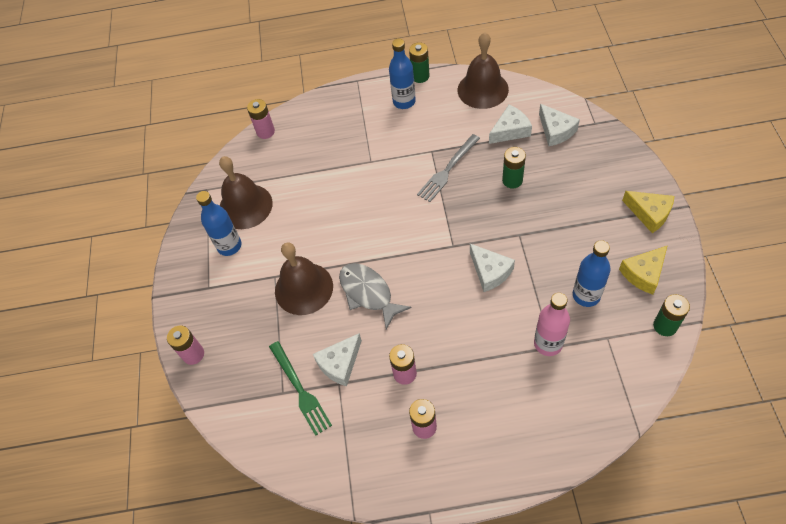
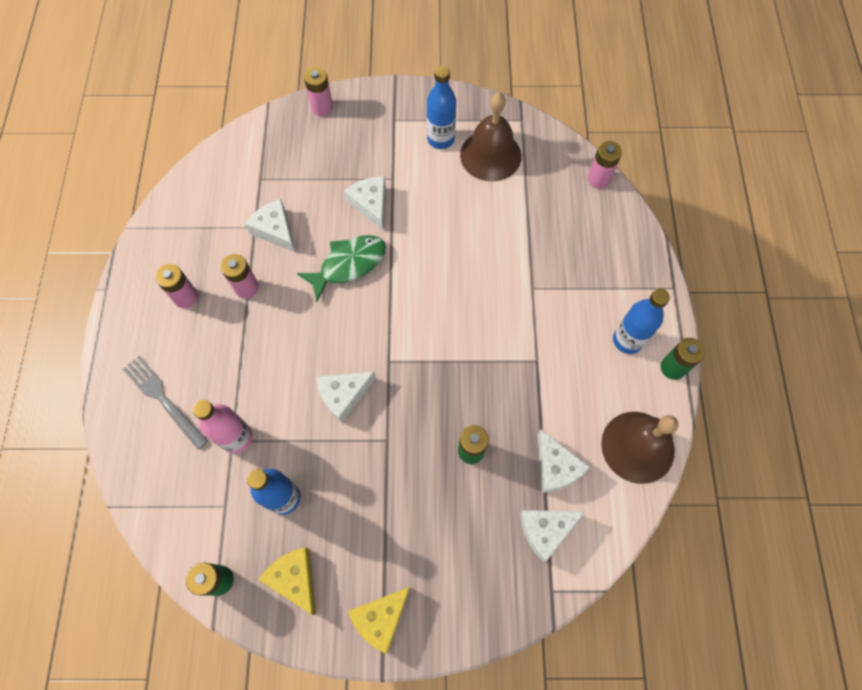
camera: 90 degrees right, 10 degrees up
(300, 390) = (258, 193): green fork -> none
(304, 288) = (371, 204): brown bell -> white cheese
(368, 293) = (349, 265): grey fish -> green fish
(447, 170) = (502, 375): grey fork -> grey fork (163, 399)

